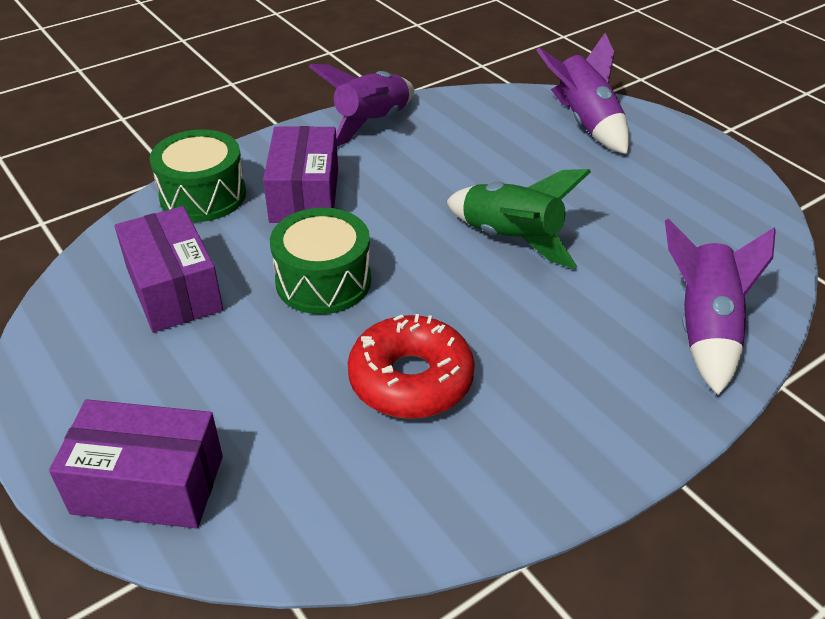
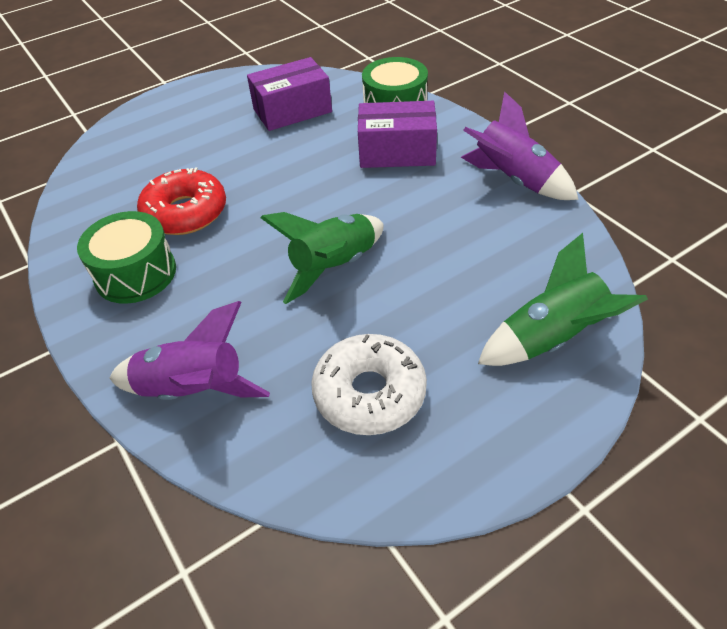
camera: 95 degrees right, 5 degrees up
(148, 484) = (140, 125): purple box -> none
(323, 281) = (292, 169): green drum -> green drum (135, 273)
(585, 123) = (551, 338): purple rocket -> green rocket
(670, 215) = (369, 393): none -> white donut

